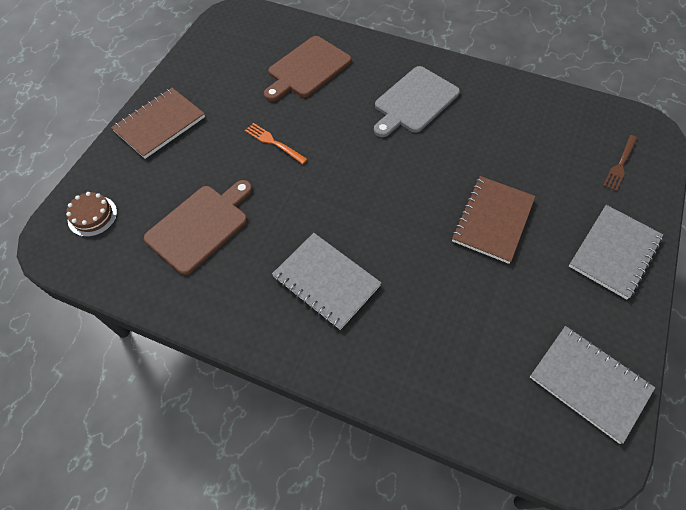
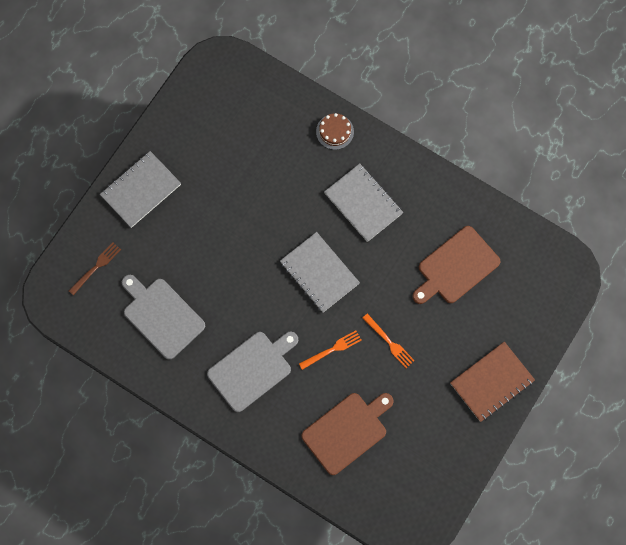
camera: 170 degrees left, 15 degrees up
(92, 216) = (543, 291): brown cake -> brown cake (335, 131)
(335, 128) = (332, 349): none -> orange fork
(492, 220) = (223, 233): brown notebook -> none
(526, 131) = (162, 316): none -> grey cutting board
(589, 383) = (202, 103): grey notebook -> grey notebook (319, 273)

